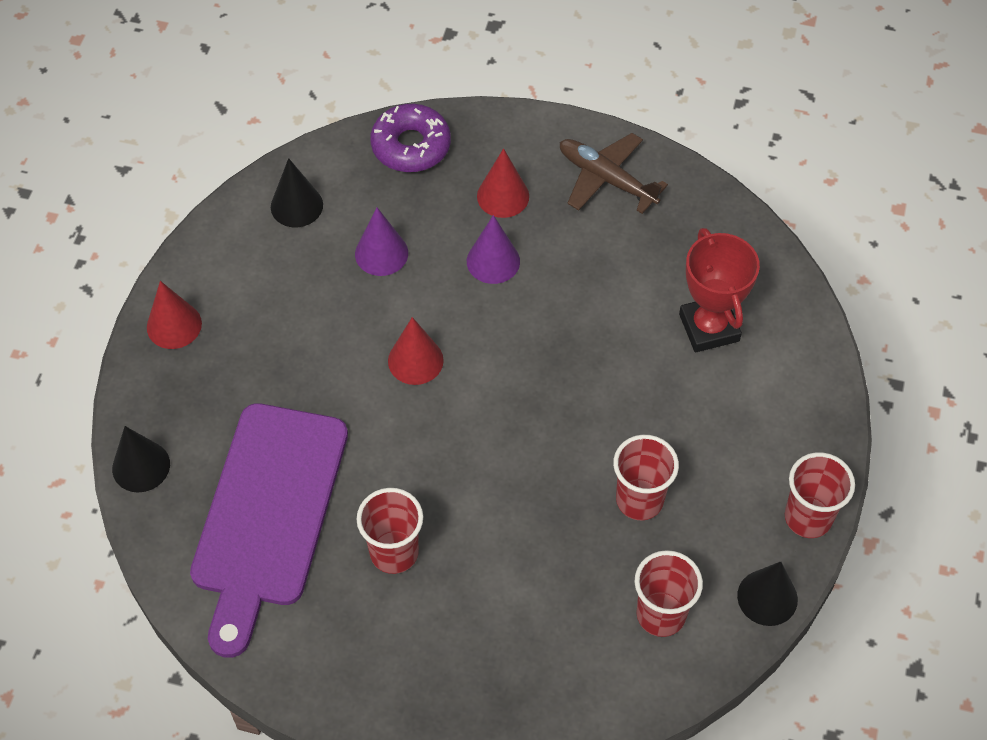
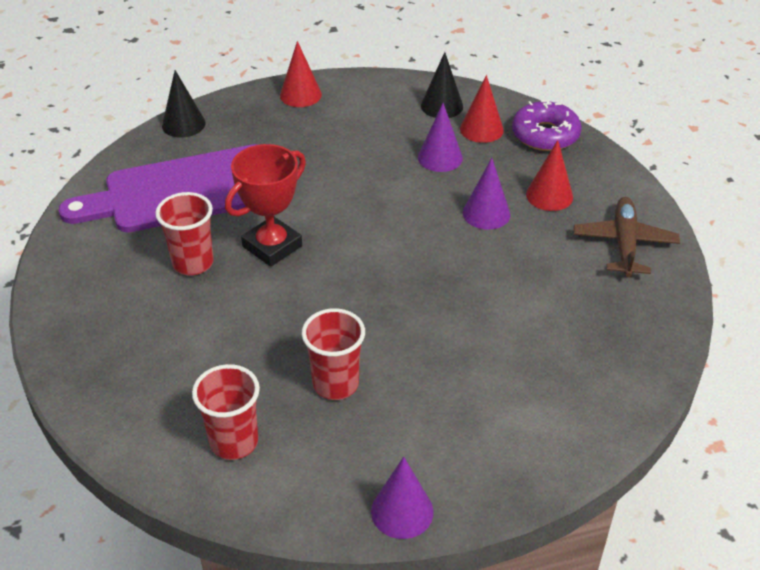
camera: 60 degrees right, 15 degrees down
(415, 360) = (364, 209): red cone -> red cone (481, 129)
(709, 327) = (541, 362): red trophy -> red trophy (272, 246)
(767, 597) = (297, 512): black cone -> none
(808, 517) = (402, 511): red cup -> purple cone

